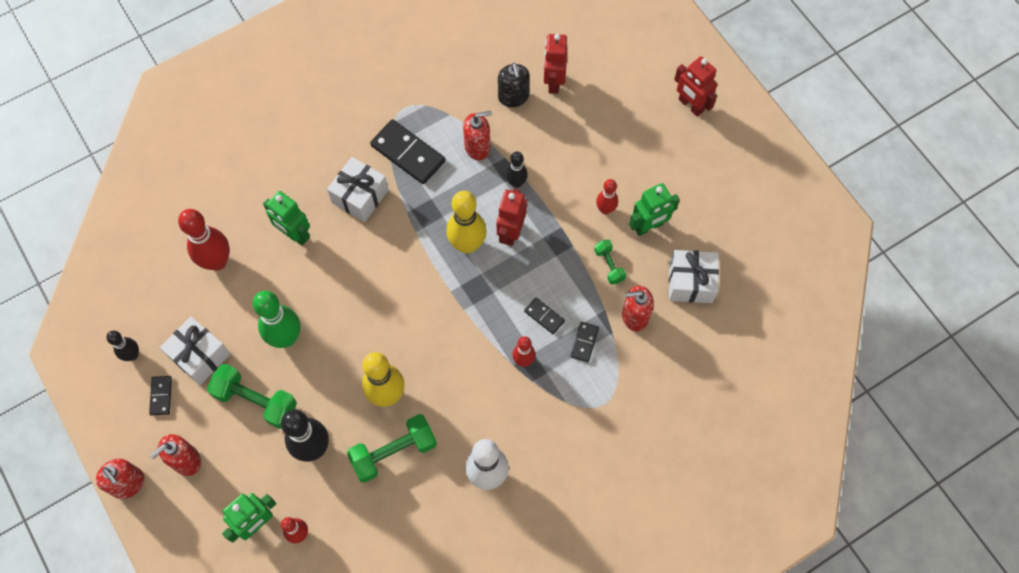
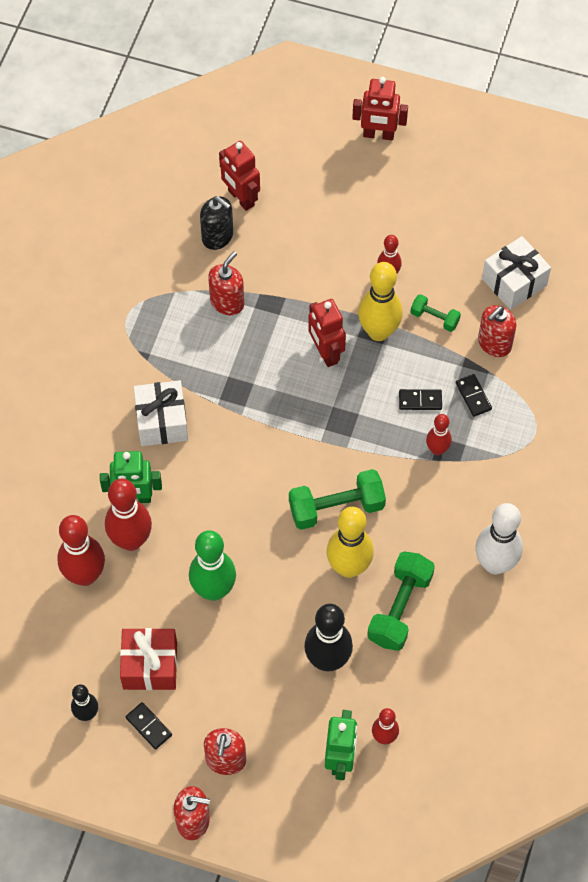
camera: 40 degrees left, 5 degrees down
(200, 356) = (150, 666): white gift -> red gift
(256, 401) = (239, 662): green dumbbell -> green dumbbell (336, 507)
(266, 261) = (131, 540): none -> red bowling pin
(408, 153) = (169, 353): black domino -> none
(467, 244) = (298, 391): yellow bowling pin -> yellow bowling pin (378, 332)
(516, 183) = (290, 308): black bowling pin -> none
(648, 226) = (437, 262): green robot -> none

